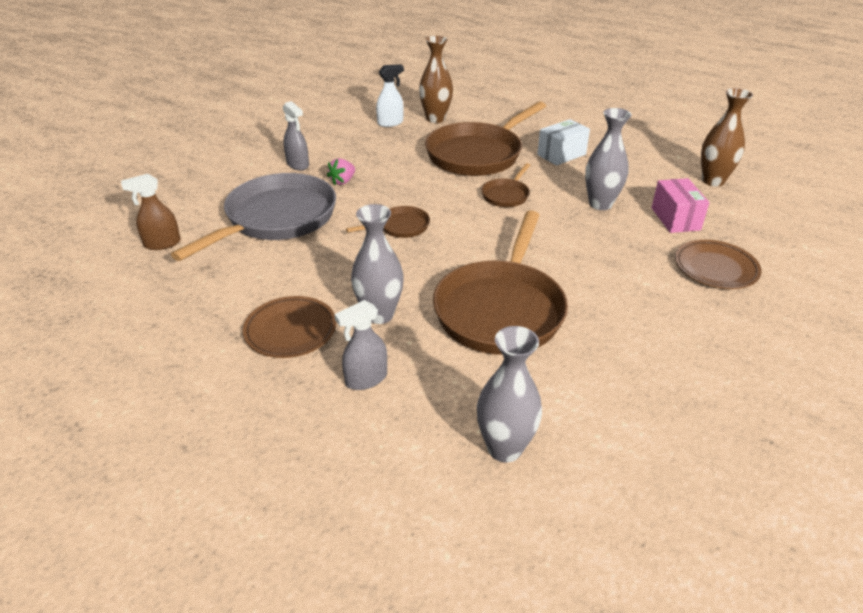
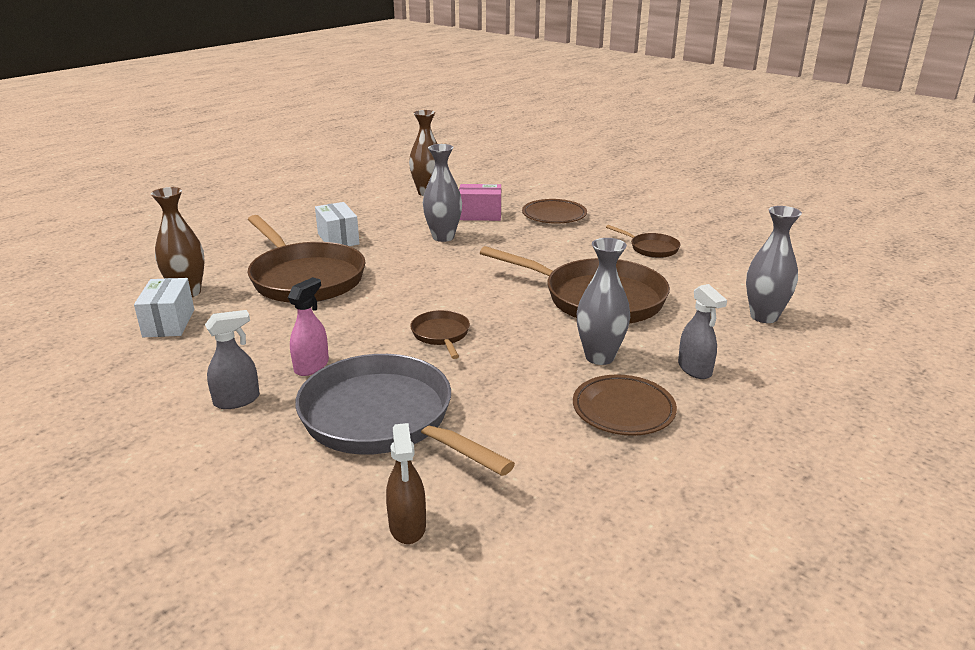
camera: 80 degrees left, 10 degrees down
(342, 181) = (312, 366): pink strawberry -> pink spray bottle
(390, 123) = (169, 323): white spray bottle -> white box
(506, 195) = (404, 274): brown pan -> brown pan (651, 248)

